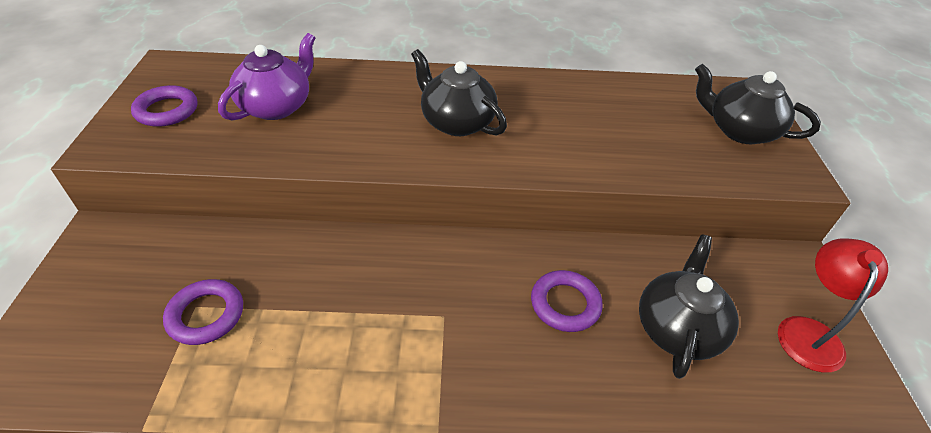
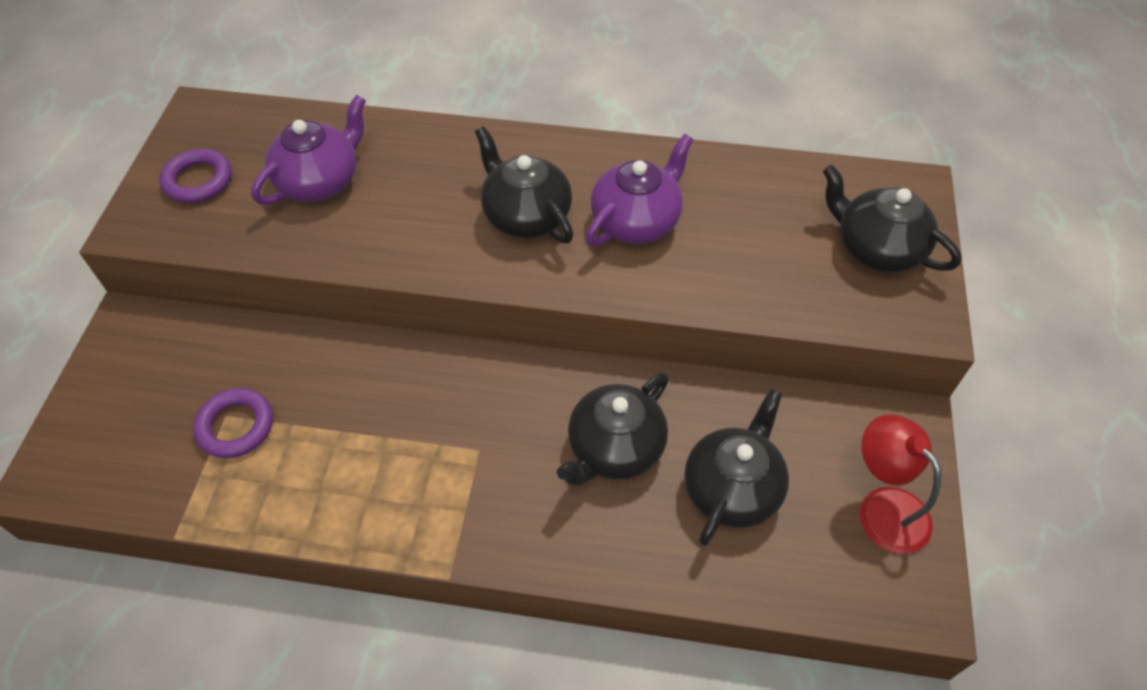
camera: 10 degrees right, 10 degrees up
(547, 121) = (636, 221): none -> purple teapot
(565, 304) = (614, 448): purple ring -> black teapot
(809, 332) = (883, 507): red lamp -> red lamp turned 60 degrees counterclockwise

